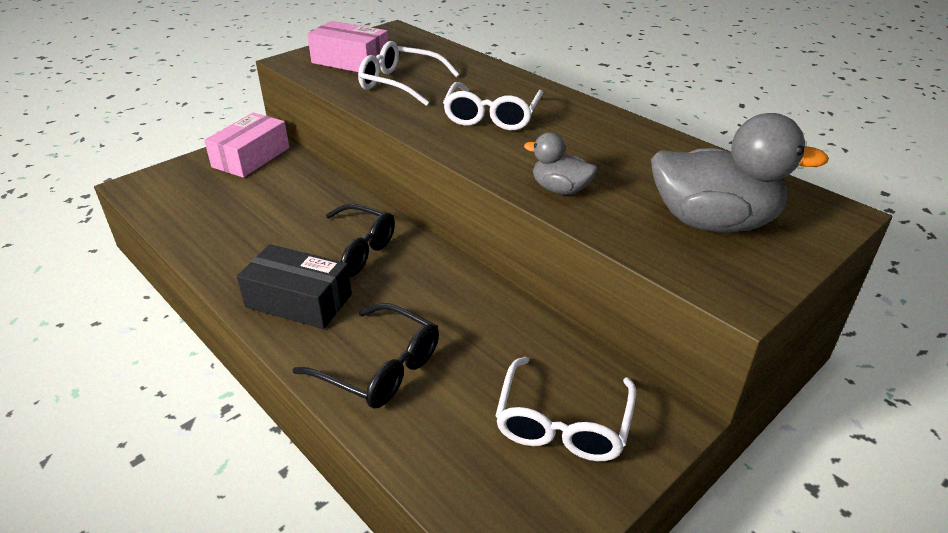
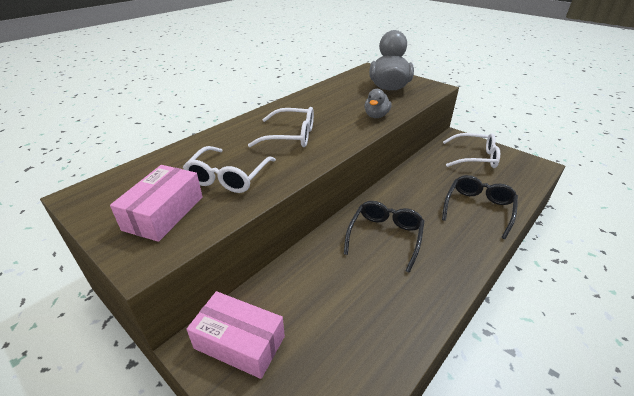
camera: 95 degrees left, 0 degrees up
(298, 301) = (445, 251): black box -> none

